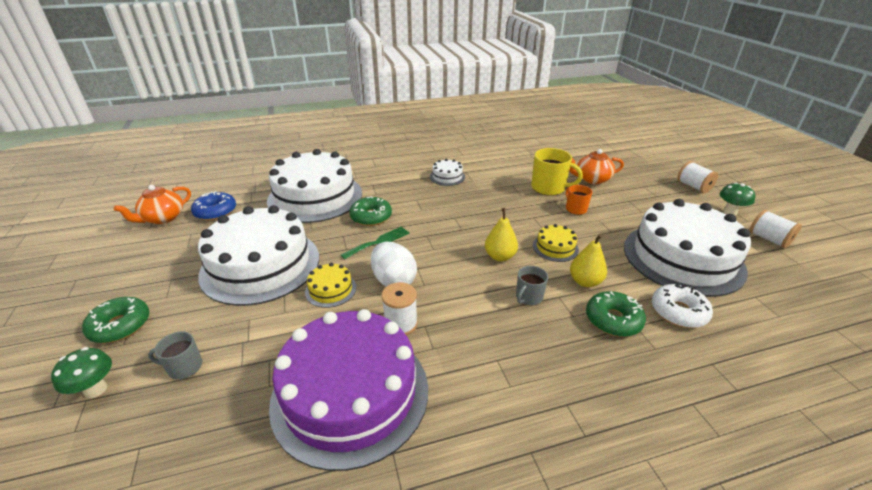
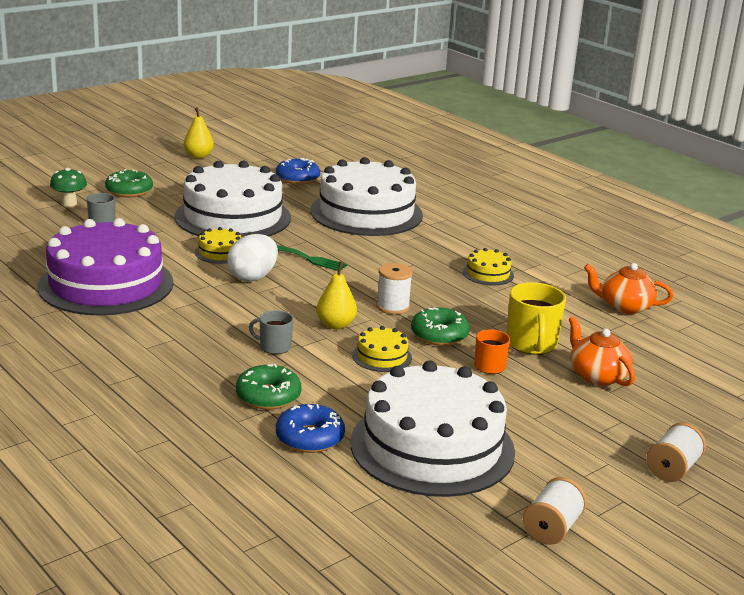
camera: 65 degrees right, 10 degrees down
(163, 218) = (269, 162): orange teapot -> orange teapot (624, 307)
(371, 217) = (353, 247): green donut -> green donut (439, 335)
(401, 324) = (194, 290): white spool -> white spool (393, 307)
(447, 177) = (488, 274): white cake -> yellow cake
(585, 281) = (326, 378): yellow pear -> yellow pear (198, 156)
(678, 312) = (309, 438): white donut -> blue donut
(729, 212) = (612, 499): green mushroom -> none

